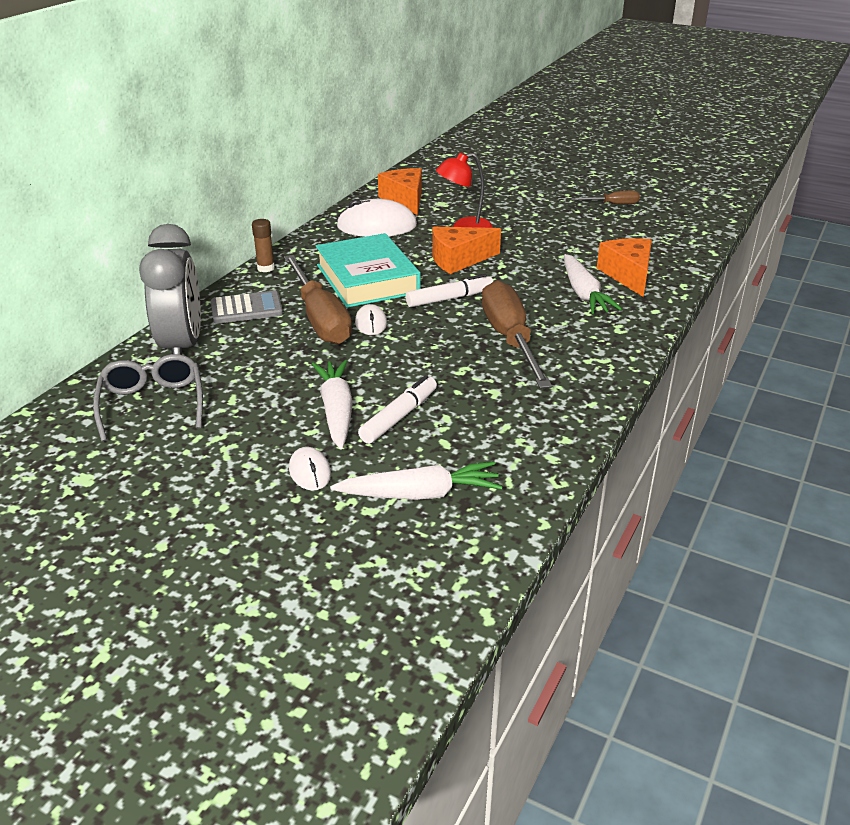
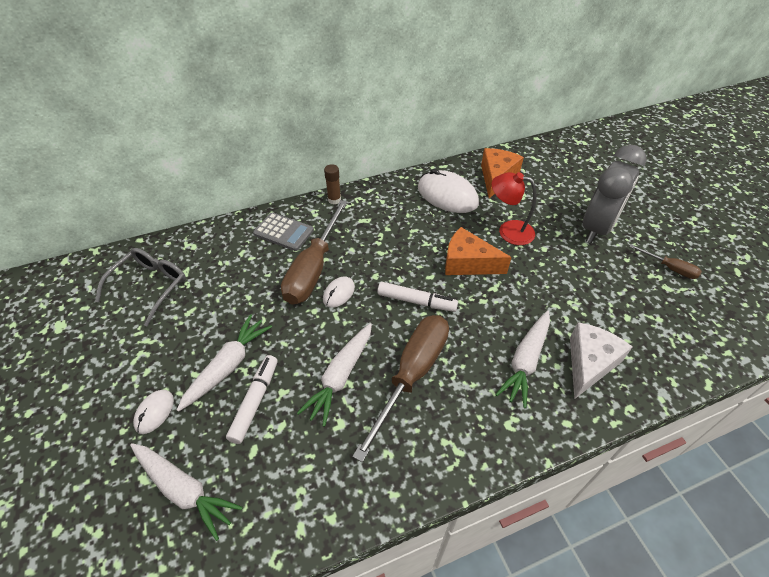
camera: 40 degrees right, 15 degrees up
(182, 346) = (216, 245): grey clock -> grey clock (597, 228)
(367, 279) = (383, 247): turquoise book -> none
(399, 417) = (255, 401): white marker -> white marker turned 60 degrees counterclockwise
(452, 368) = (340, 377): none -> white carrot
(628, 275) = (589, 363): orange cheese -> white cheese

